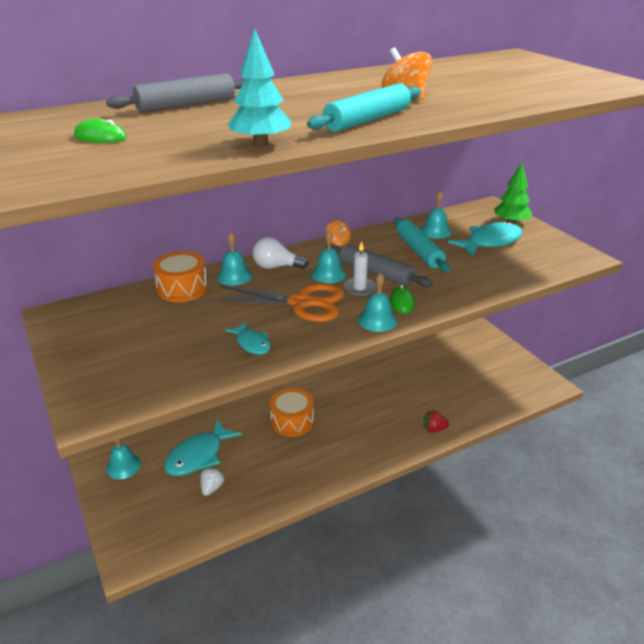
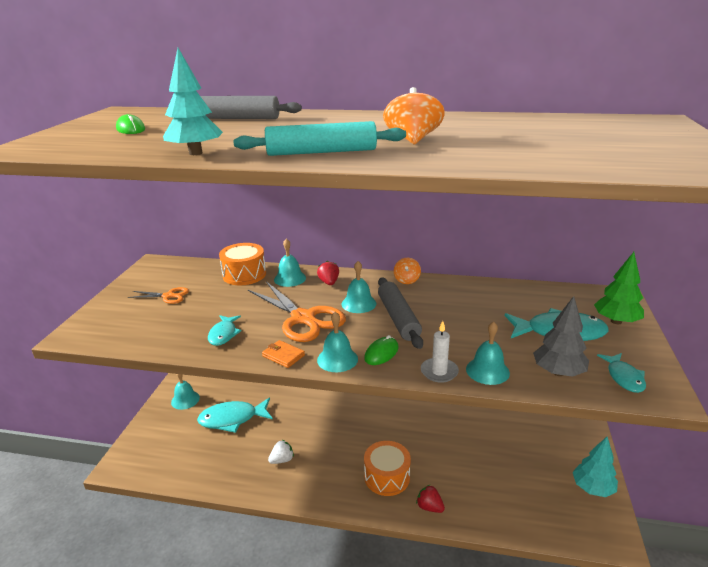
camera: 40 degrees right, 5 degrees down
(133, 337) = (168, 296): none -> orange scissors
(212, 488) = (214, 448): white strawberry -> white strawberry (282, 460)
(276, 267) = (329, 282): white light bulb -> red strawberry
(292, 421) = (321, 429): orange drum -> orange drum (387, 477)
(332, 336) = (283, 356): none -> orange wallet
(359, 288) = (365, 325): white candle -> white candle (439, 372)
(419, 251) = (469, 314): turquoise rolling pin -> none
(435, 231) = (514, 301): turquoise bell -> turquoise bell (487, 370)
(513, 362) = (592, 488): none -> turquoise tree
(522, 267) = (558, 372): none -> grey tree
(558, 256) = (624, 377): none -> turquoise fish

